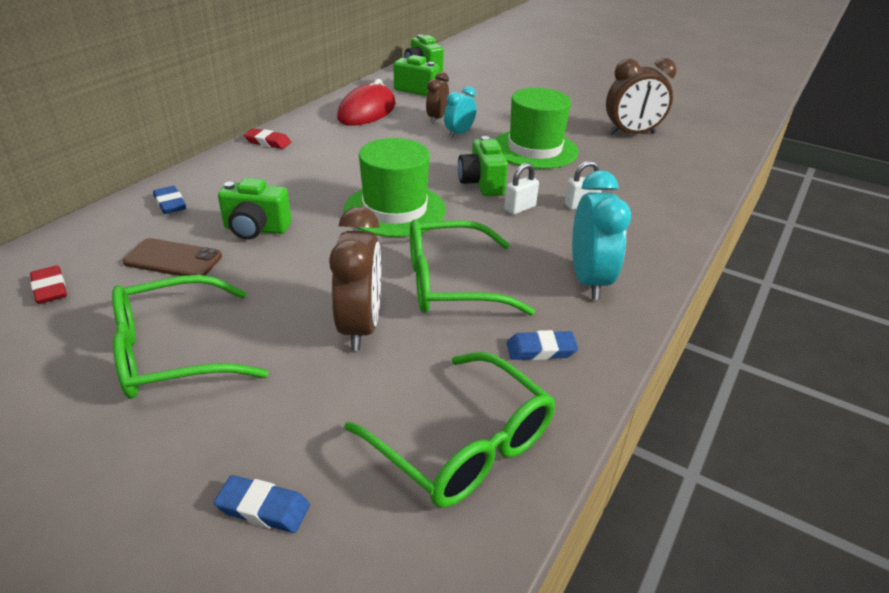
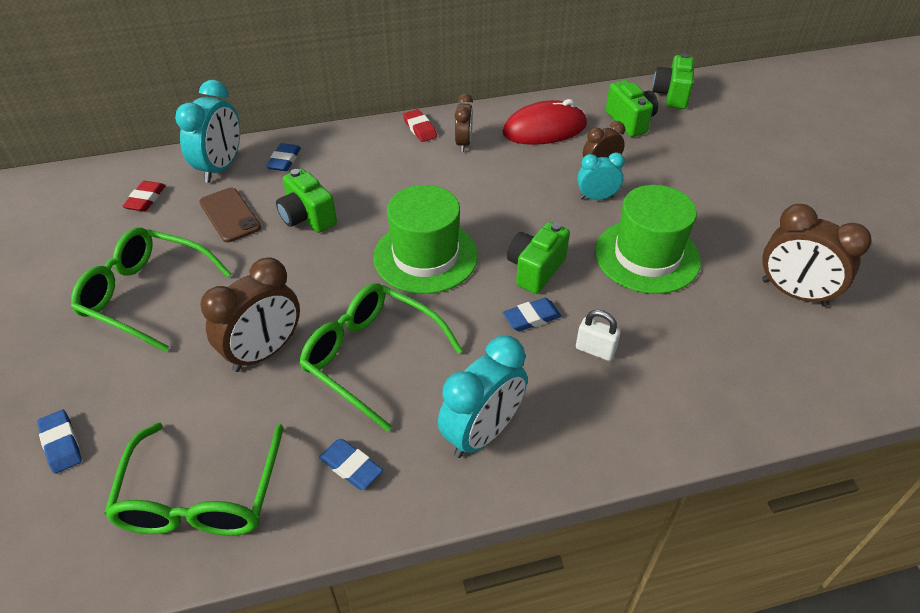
camera: 45 degrees right, 10 degrees up
(106, 233) = (221, 167): none -> turquoise clock
(318, 138) = (463, 143): none -> brown clock
(520, 208) = (531, 318): white padlock -> blue eraser

